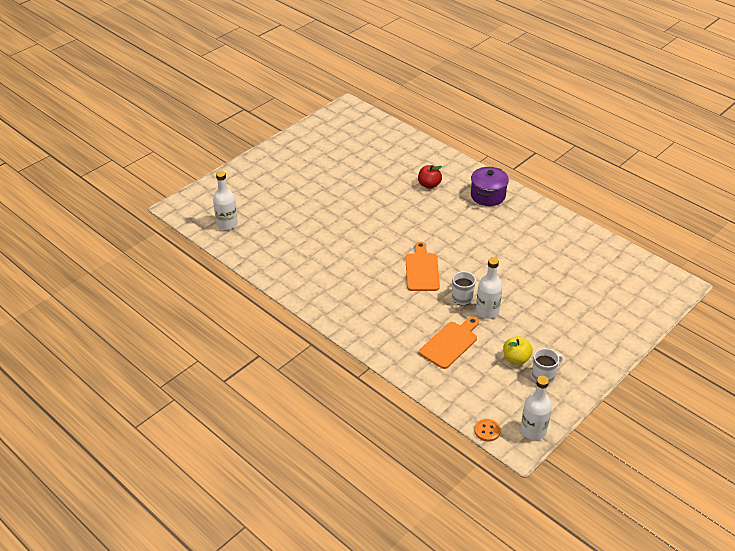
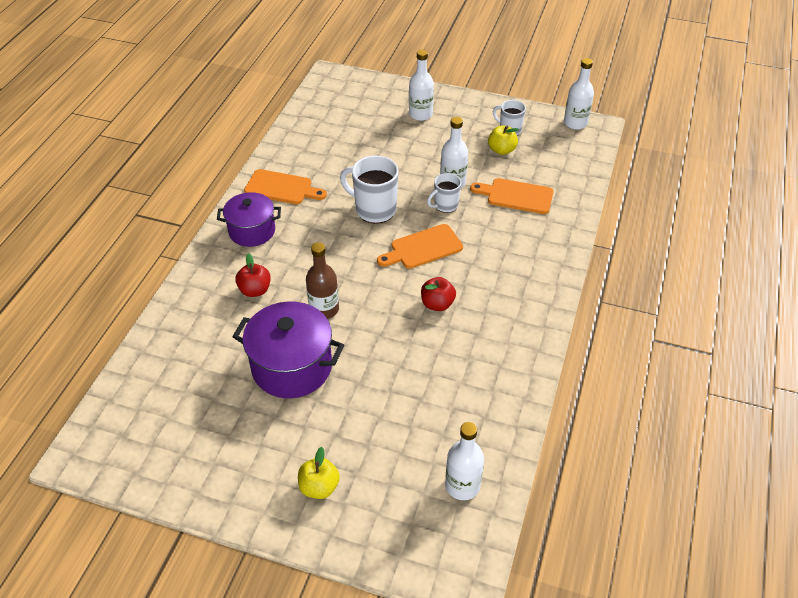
camera: 115 degrees left, 5 degrees up
(268, 175) = (319, 487): none -> yellow apple
(355, 185) = (292, 367): none -> purple pot
(363, 259) = (437, 304): none -> red apple
(393, 208) = (324, 309): none -> brown bottle
(478, 258) = (374, 210): none -> white mug
(487, 431) = (599, 147): orange button -> none
(528, 219) = (281, 188): none -> orange cutting board
(594, 325) = (420, 114): none -> white bottle

